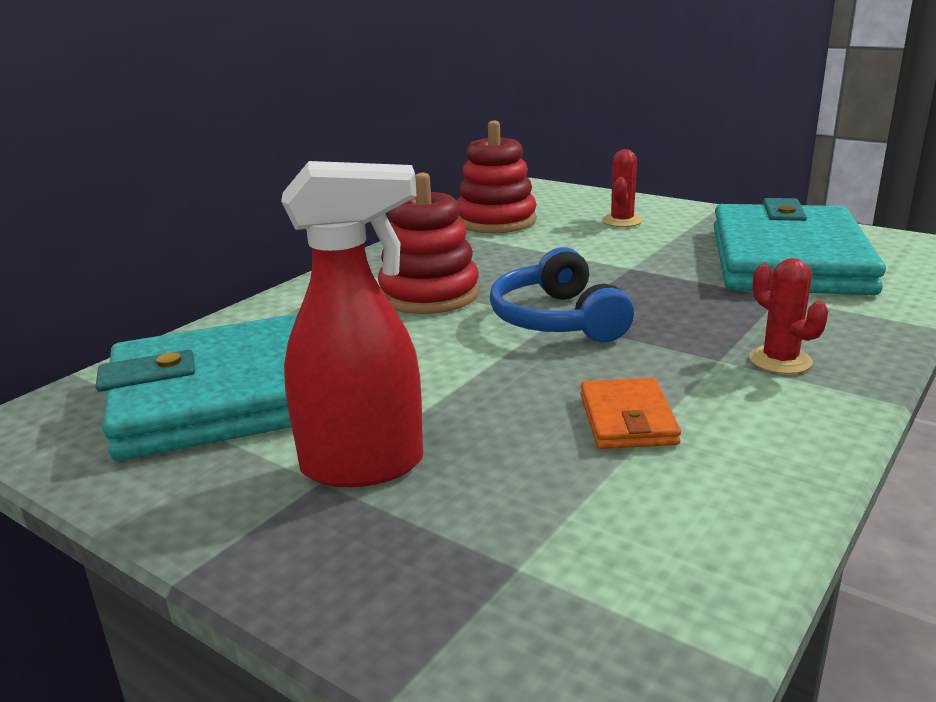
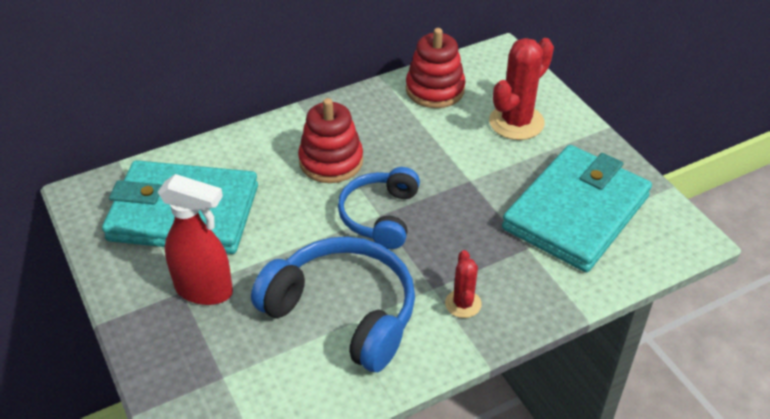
camera: 25 degrees right, 20 degrees up
(622, 221) = (516, 122): red cactus -> red cactus, size x1.83
(627, 419) = (343, 312): orange wallet -> blue headphones

